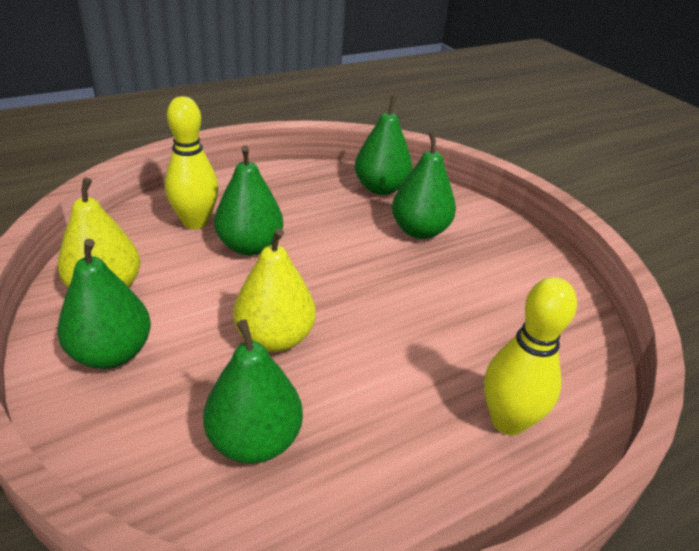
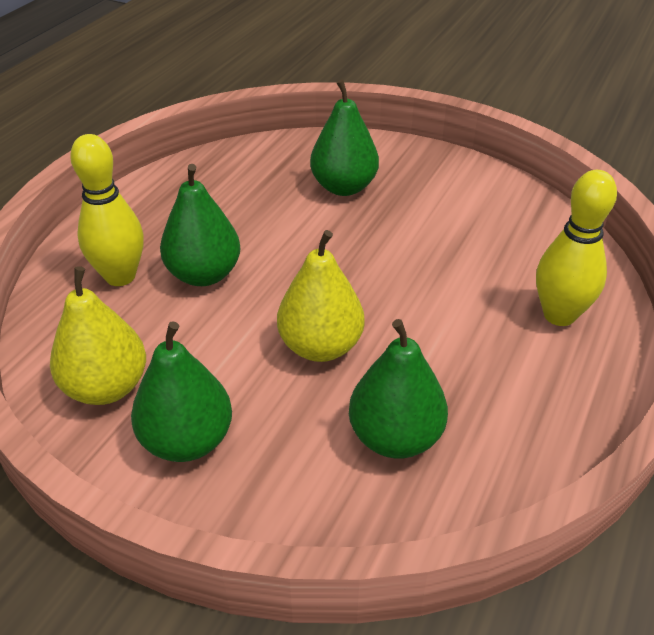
camera: 30 degrees left, 5 degrees up
(381, 188) = (267, 160): green pear -> none

